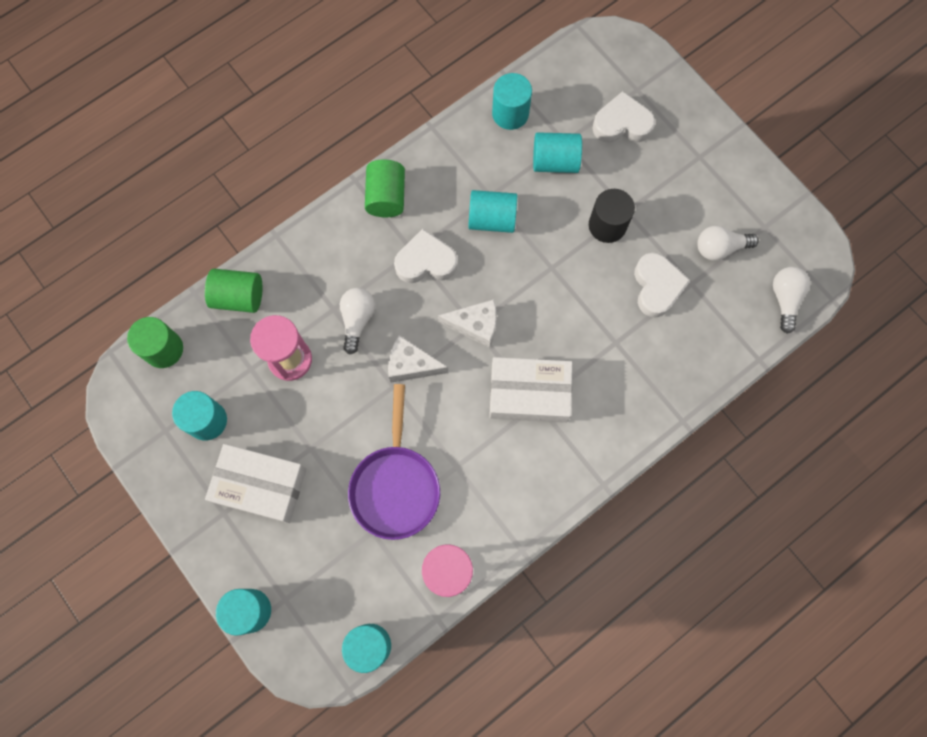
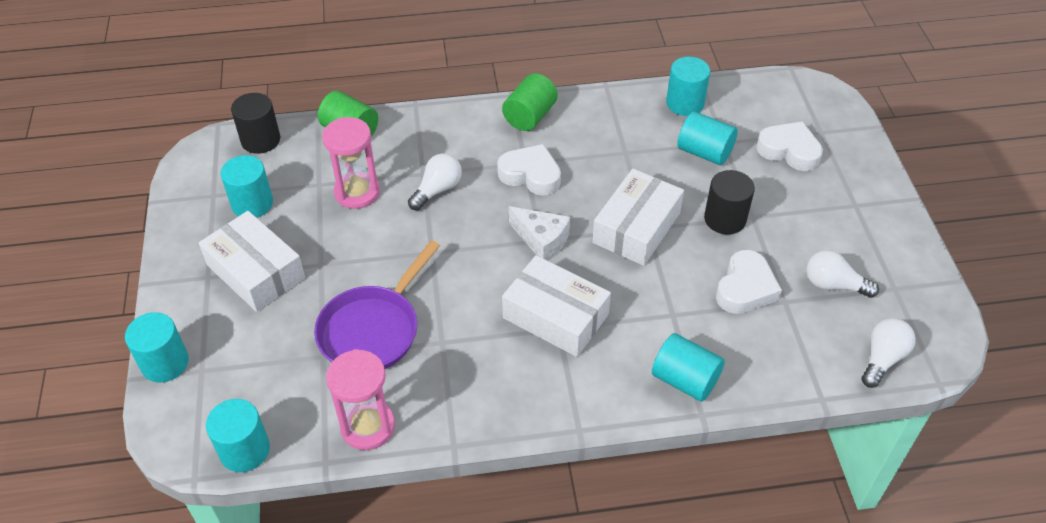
camera: 30 degrees right, 25 degrees down
(163, 349) = (260, 140): green cylinder -> black cylinder
(411, 365) = (460, 243): white cheese -> none
(492, 219) = (614, 169): turquoise cylinder -> turquoise cylinder (685, 380)
(543, 271) = (636, 227): none -> white box

